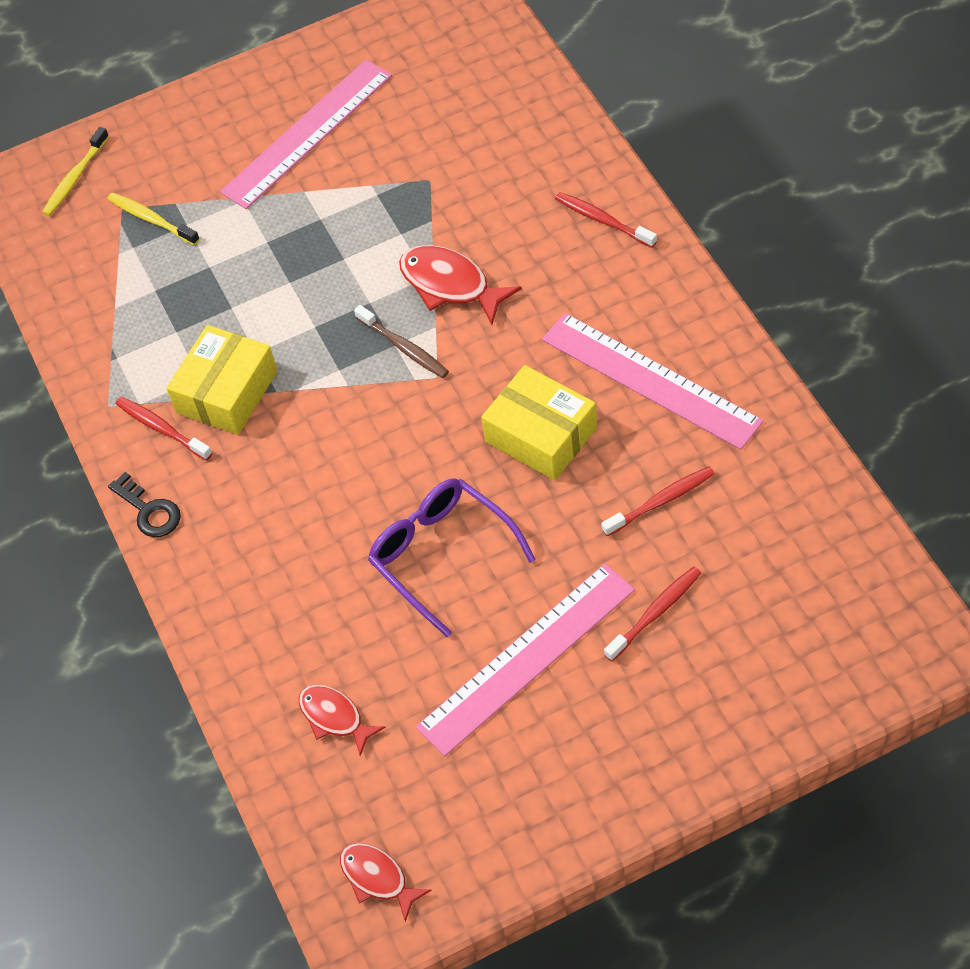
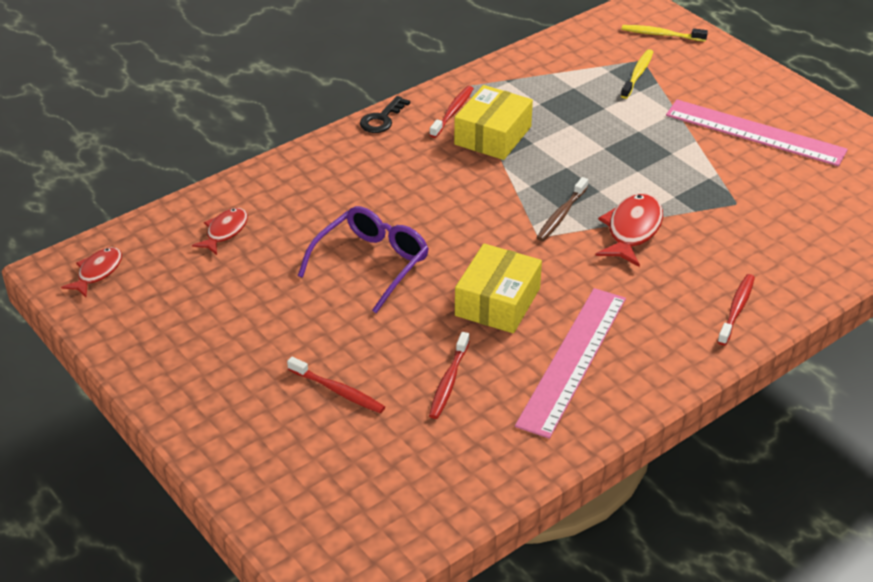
camera: 70 degrees right, 15 degrees down
(227, 392) = (493, 135): yellow box -> yellow box turned 75 degrees counterclockwise
(527, 658) = (286, 322): pink ruler -> none
(661, 501) = (448, 381): red toothbrush -> red toothbrush turned 60 degrees clockwise

